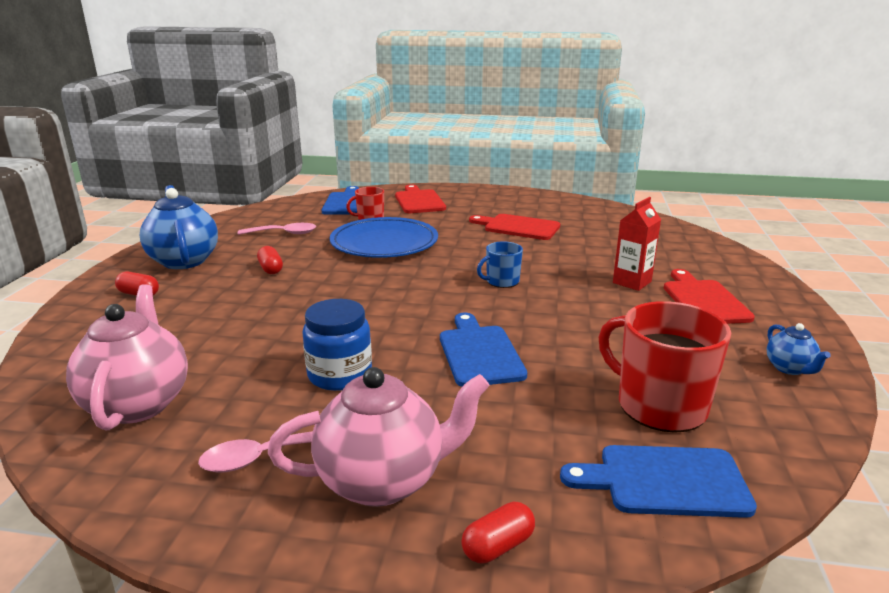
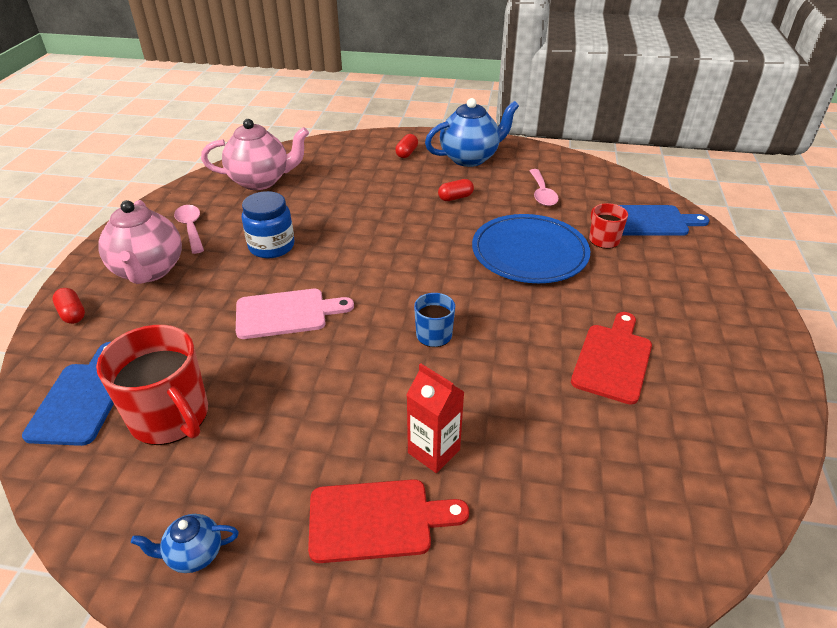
camera: 90 degrees right, 15 degrees up
(419, 201) = (685, 273): red cutting board -> none
(479, 353) = (286, 313): blue cutting board -> pink cutting board
(659, 405) = (170, 417): red mug -> red mug turned 90 degrees clockwise

